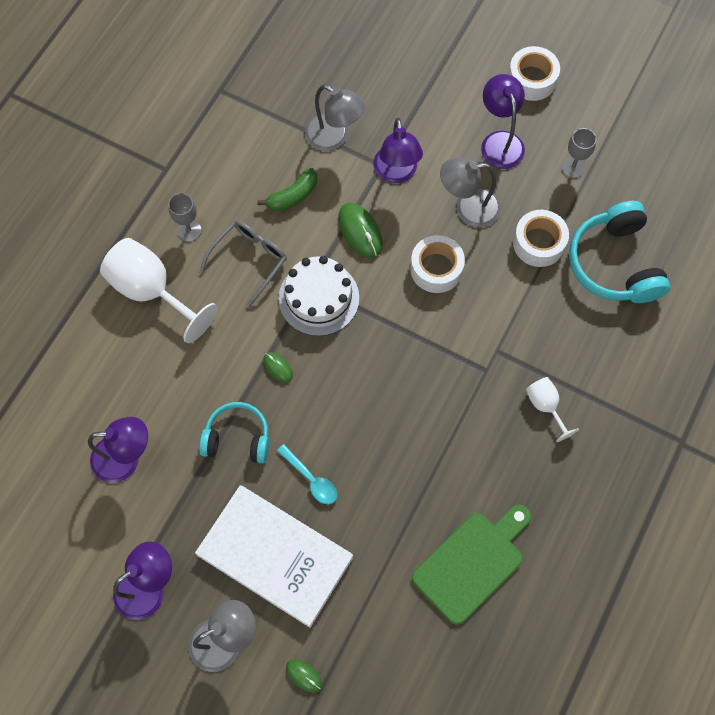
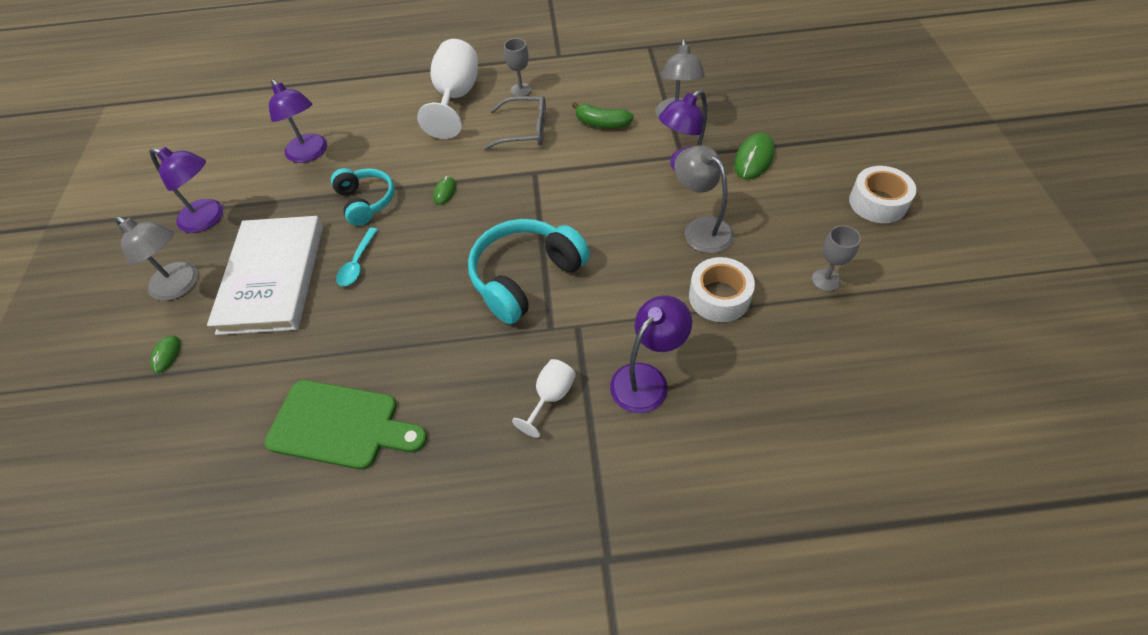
camera: 60 degrees right, 15 degrees down
(318, 298) = (526, 183): white cake -> none
(360, 231) = (609, 175): green mouse -> green mouse (753, 159)
(436, 269) = (621, 239): white tape -> none
(499, 141) = (790, 214): purple lamp -> purple lamp (647, 379)
(614, 263) = (760, 371): turquoise headphones -> turquoise headphones (525, 277)

